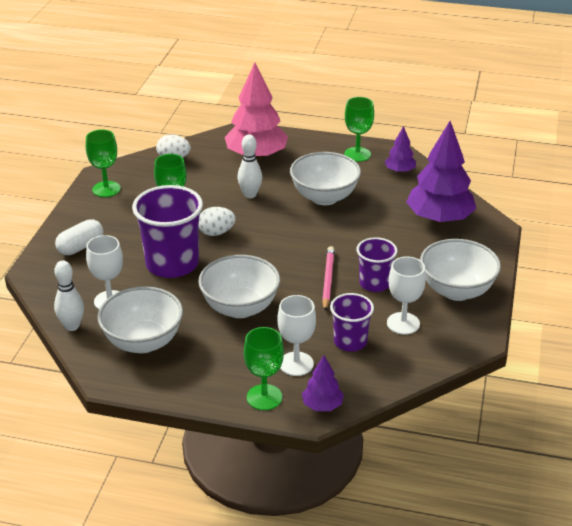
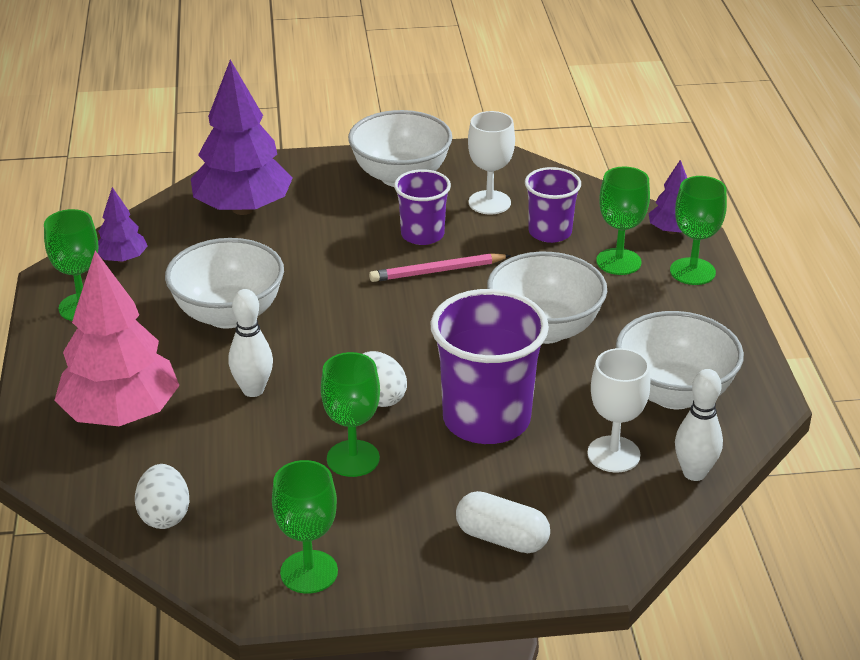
camera: 110 degrees left, 0 degrees up
(296, 364) = (618, 262): white goblet -> green goblet

